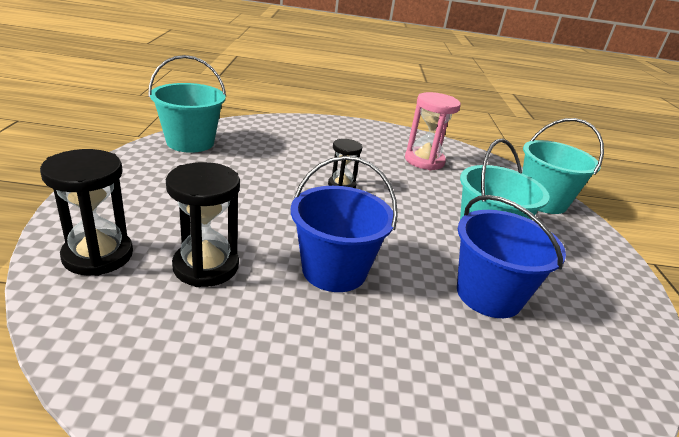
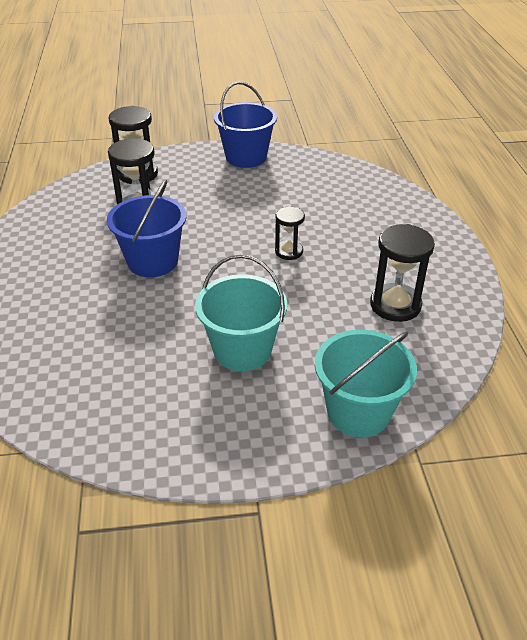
camera: 85 degrees right, 10 degrees up
(190, 142) = (311, 165): turquoise bucket -> none
(424, 161) = (395, 305): pink hourglass -> black hourglass
(489, 295) = (146, 345): blue bucket -> blue bucket (246, 157)

